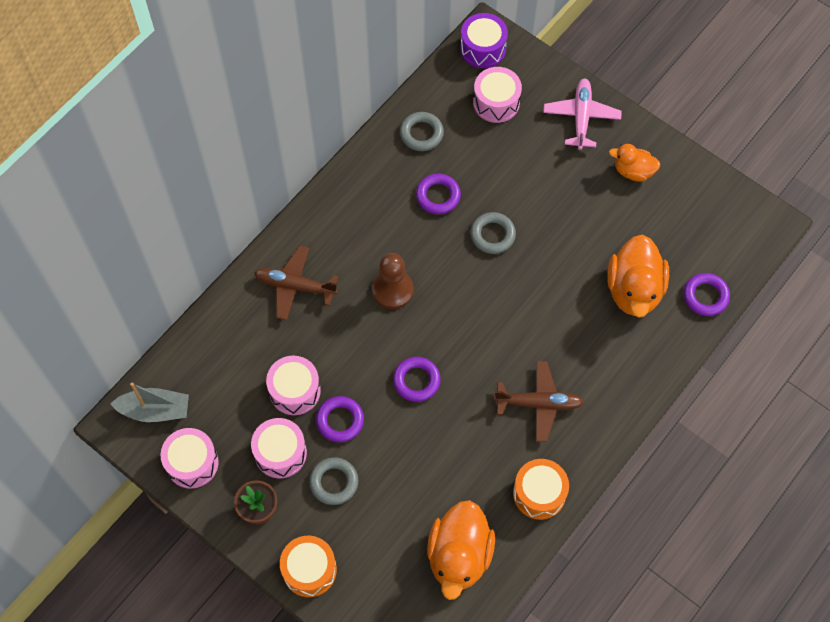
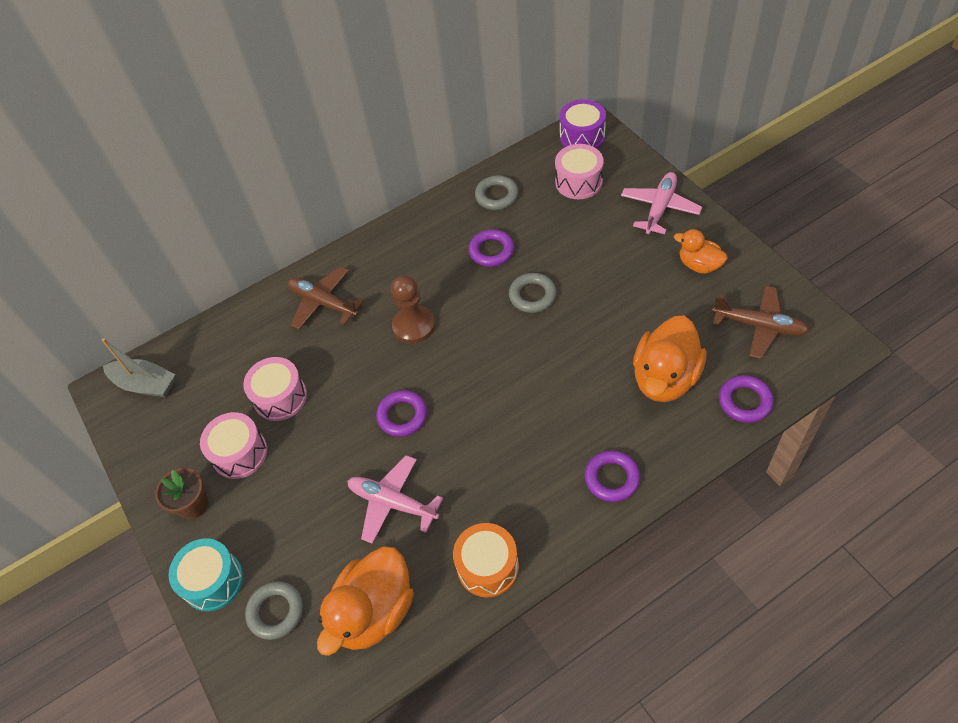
camera: 25 degrees right, 10 degrees down
(192, 463) = (153, 441): pink drum -> none
(309, 570) = (213, 581): orange drum -> turquoise drum
(334, 482) = (278, 496): grey ring -> grey ring (276, 612)
(340, 420) = (310, 436): purple ring -> purple ring (612, 478)
(439, 461) = (392, 503): none -> pink plane
(539, 403) = (522, 469): brown plane -> brown plane (759, 326)

